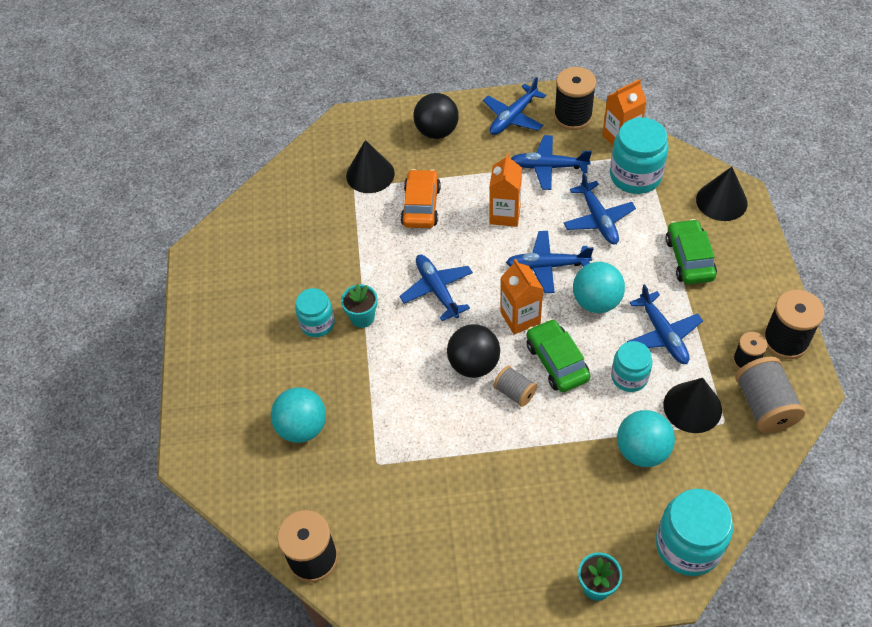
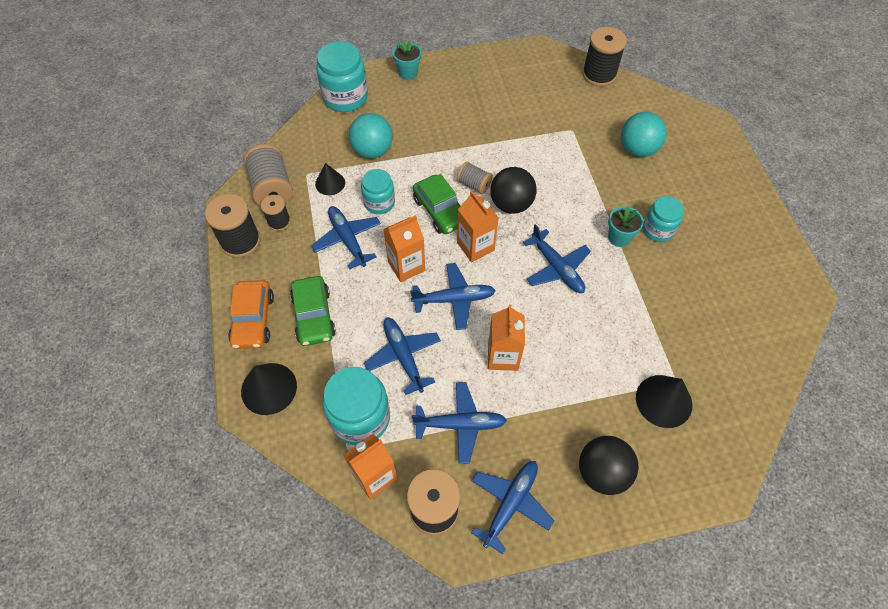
camera: 170 degrees right, 5 degrees up
(421, 206) = (595, 361): orange car -> orange car (253, 320)
(596, 302) = (406, 266): turquoise ball -> orange carton
(692, 407) = (330, 183): black cone -> black cone, size x0.64

